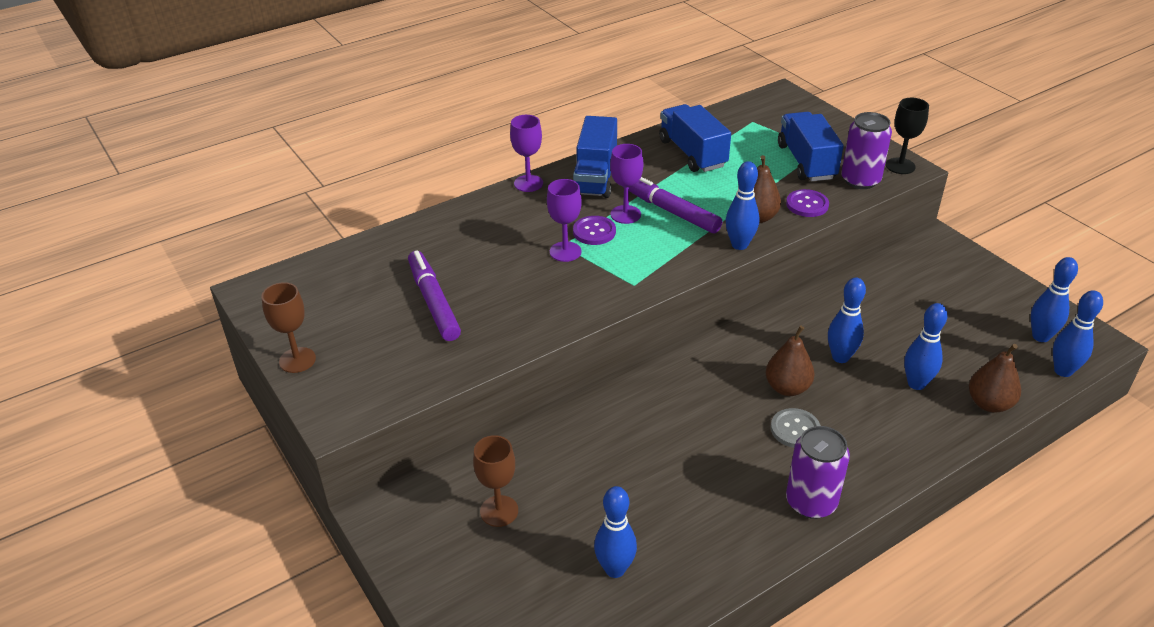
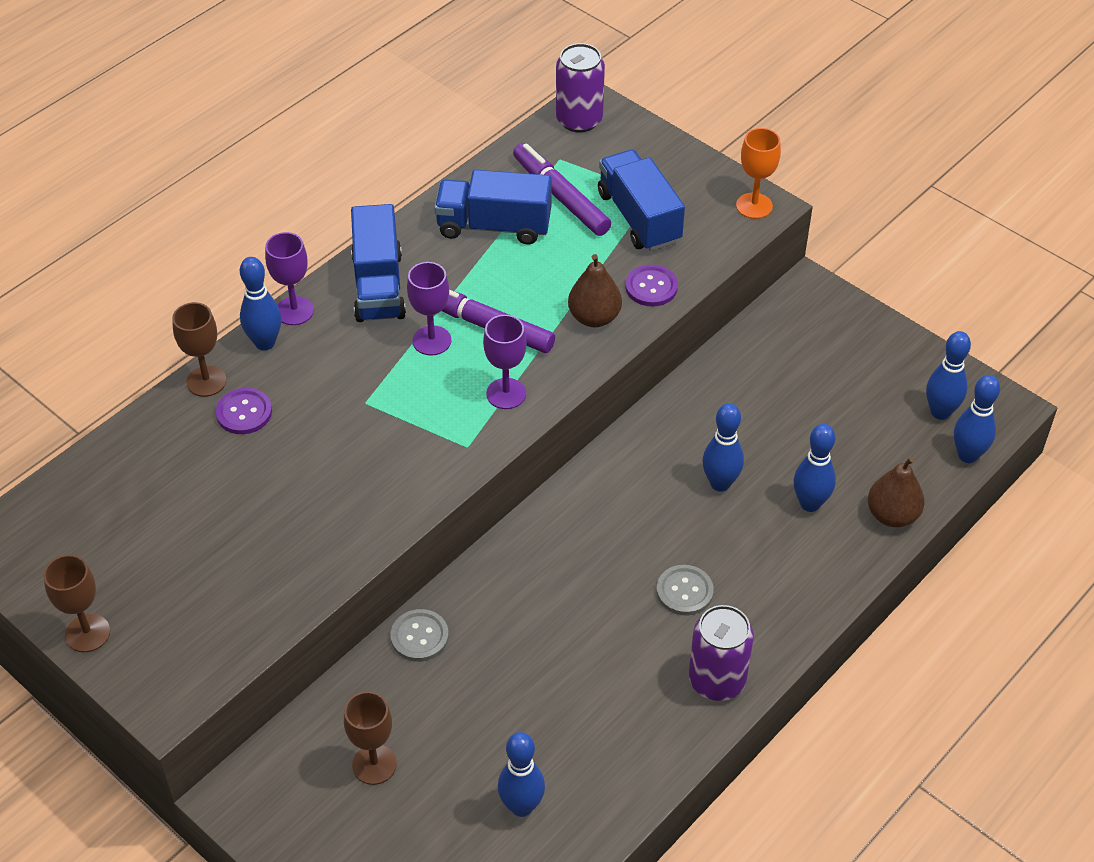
camera: 15 degrees left, 10 degrees up
(433, 302) = (229, 517): purple marker -> purple marker (560, 197)
(449, 216) = (206, 381): none -> brown goblet
(564, 423) = (419, 637): none -> grey button
(565, 252) = (371, 412): purple goblet -> purple goblet (506, 393)
(594, 232) = (399, 375): purple button -> purple button (244, 412)
(692, 153) = (494, 226): blue truck -> blue truck turned 45 degrees counterclockwise
(739, 245) = (581, 364): blue bowling pin -> blue bowling pin (265, 343)
(787, 388) = (666, 537): brown pear -> none
(860, 180) = (709, 237): purple can -> purple can (579, 120)
(900, 166) = (754, 206): black goblet -> orange goblet

